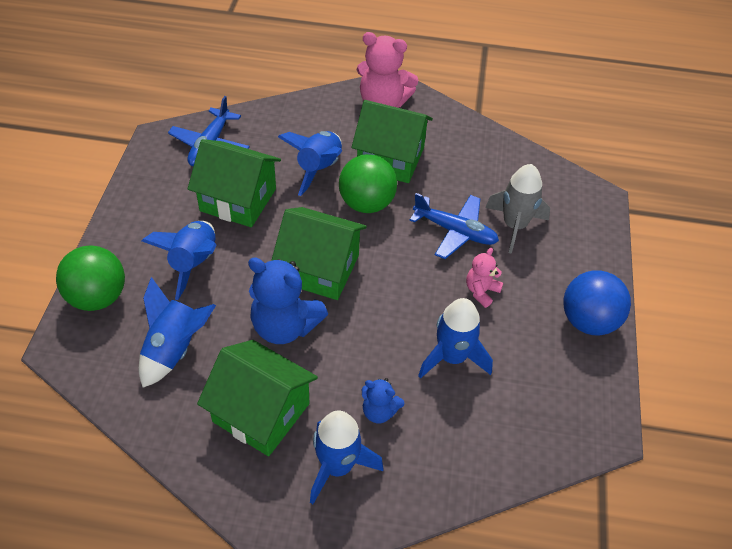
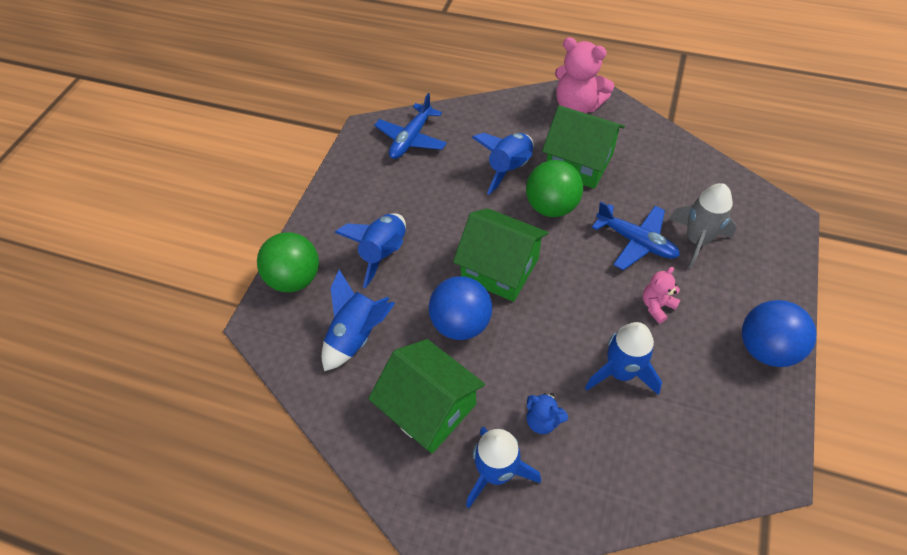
camera: 15 degrees right, 5 degrees up
(238, 200) = (431, 194): green house -> none
(285, 326) = (461, 323): blue teddy bear -> blue ball

